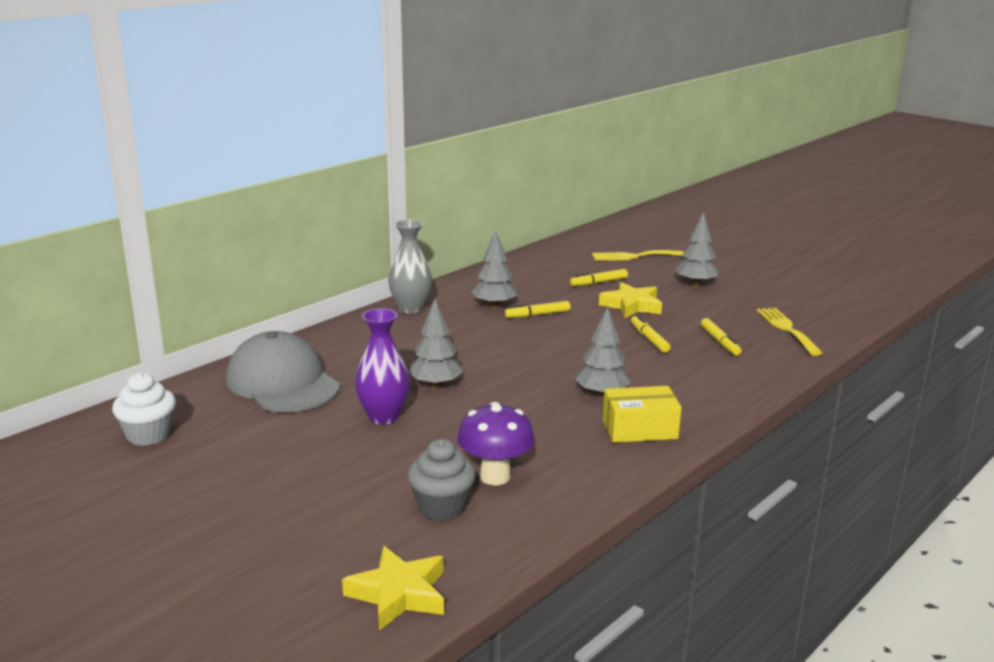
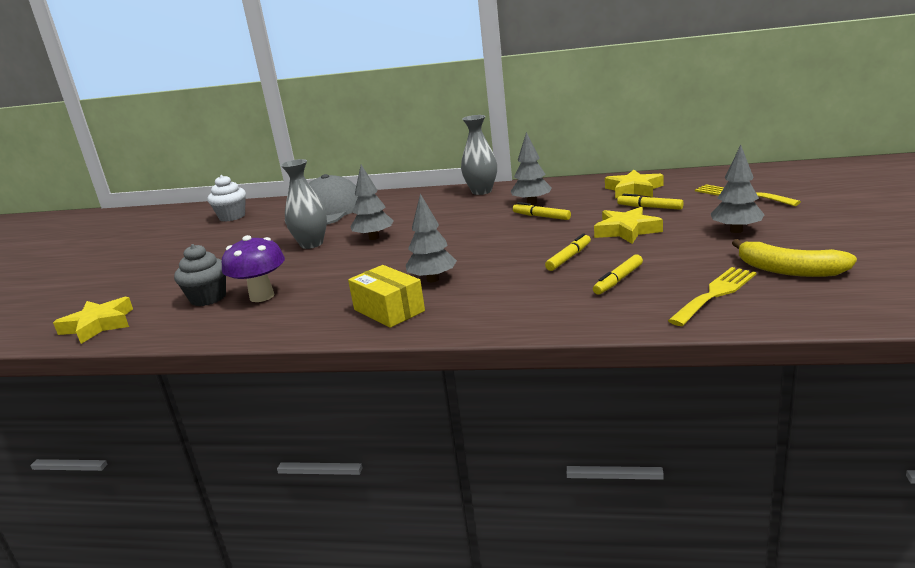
camera: 60 degrees right, 0 degrees up
(383, 416) = (311, 244): purple vase -> grey vase
(547, 271) = (633, 189): none -> yellow star
(783, 301) = (789, 270): none -> yellow banana

